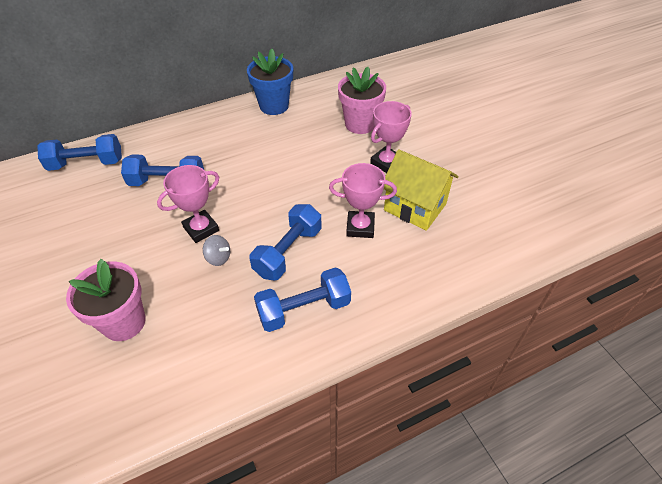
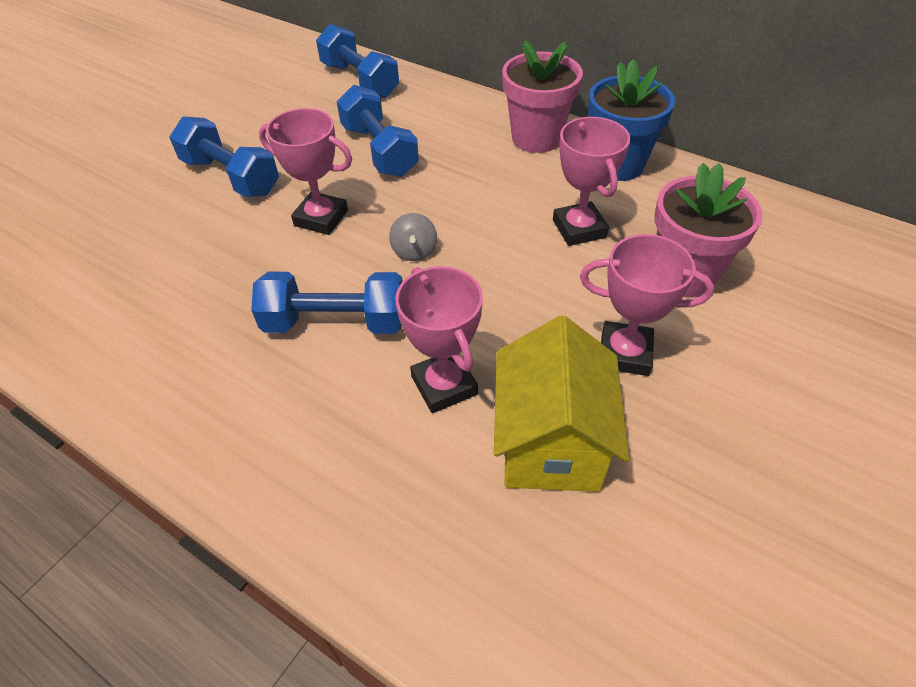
camera: 60 degrees right, 0 degrees up
(124, 322) = (140, 232): pink flower pot -> pink flower pot (536, 138)
(218, 258) = (281, 258): grey spinning top -> grey spinning top (414, 251)
(304, 139) = (579, 229): none -> pink trophy
(304, 309) = (237, 392): blue dumbbell -> blue dumbbell (231, 177)

